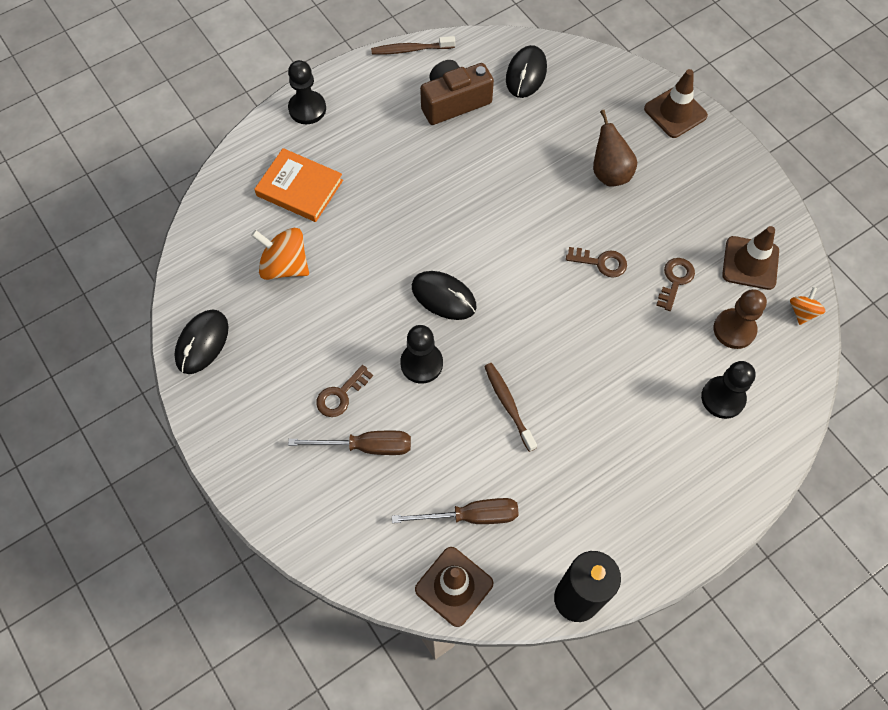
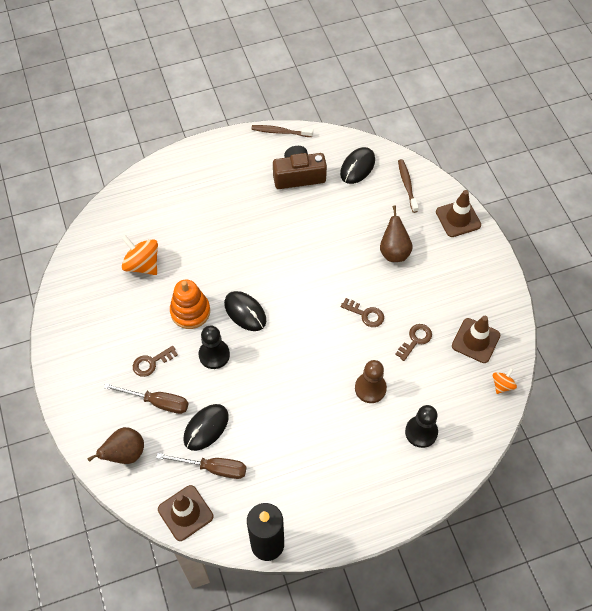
camera: 15 degrees right, 5 degrees down
(202, 343) = (70, 304): black mouse -> black mouse (206, 428)
(299, 188) = (170, 213): orange book -> none
(307, 109) = (193, 158): black pawn -> none
(345, 528) = (125, 454): none -> brown pear
(370, 313) = (190, 311): none -> orange stacking toy
(508, 405) = (265, 398): brown toothbrush -> brown toothbrush (407, 185)
(734, 329) = (447, 385): brown pawn -> brown pawn (370, 388)

